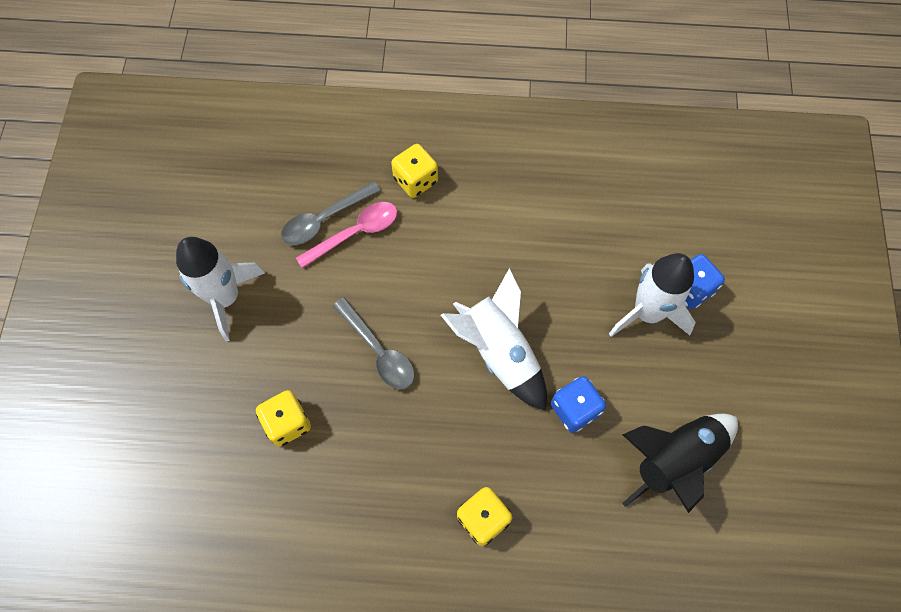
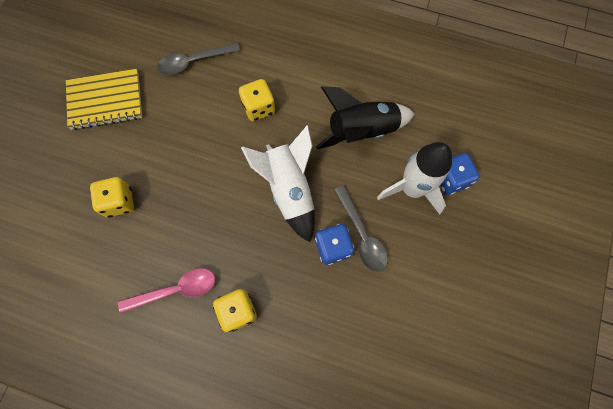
camera: 15 degrees right, 5 degrees up
(225, 297) = (105, 101): white rocket -> yellow notebook
(355, 233) = (212, 77): pink spoon -> pink spoon (175, 290)
(378, 351) = (201, 166): grey spoon -> grey spoon (362, 234)
(415, 180) = (268, 49): yellow dice -> yellow dice (259, 108)
(674, 460) = (397, 306): black rocket -> black rocket (362, 131)

